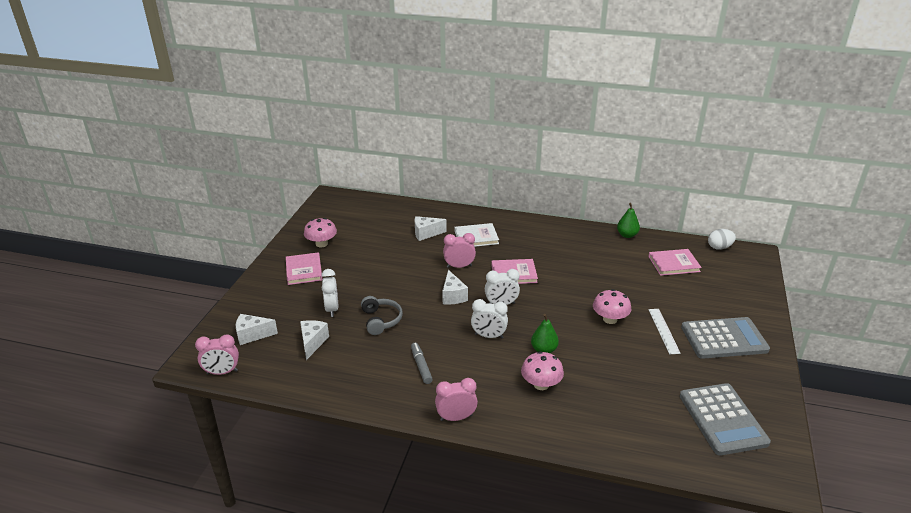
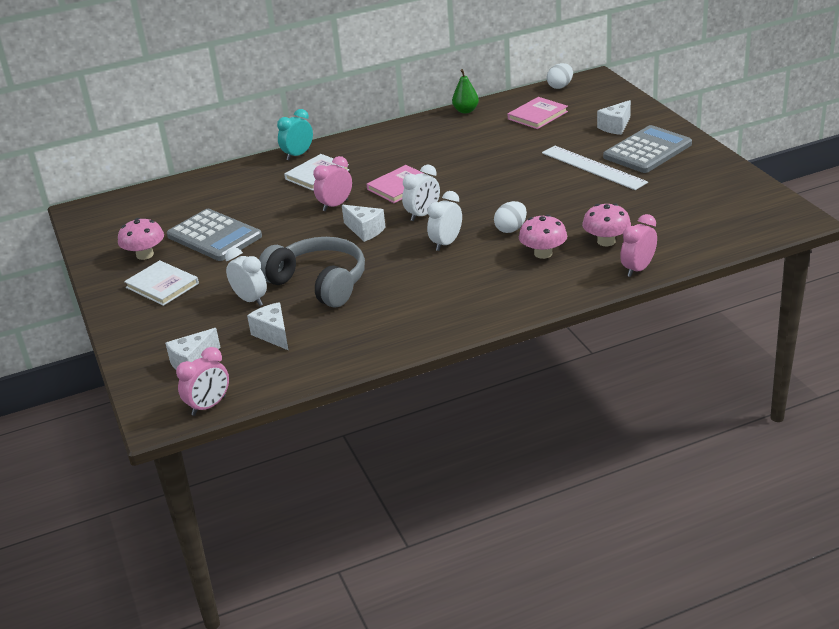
camera: 35 degrees left, 0 degrees up
(304, 270) = (162, 285): pink book -> white book
(381, 320) = (319, 283): grey headphones -> grey headphones, size x1.71
(421, 366) = (415, 296): grey marker -> none
(426, 233) = (256, 194): white cheese -> white cheese (615, 127)
(456, 417) = (503, 313): pink clock -> pink clock (638, 269)
(483, 217) = (298, 155): none -> turquoise clock
(489, 336) = (446, 243): white clock -> white clock turned 150 degrees clockwise
(544, 350) = (511, 229): green pear -> white egg
(610, 319) = (537, 180): pink mushroom -> pink mushroom (606, 241)
(663, 331) = (593, 167): white ruler -> white ruler, size x1.59
(722, 419) = (713, 204): grey calculator -> grey calculator (214, 236)

